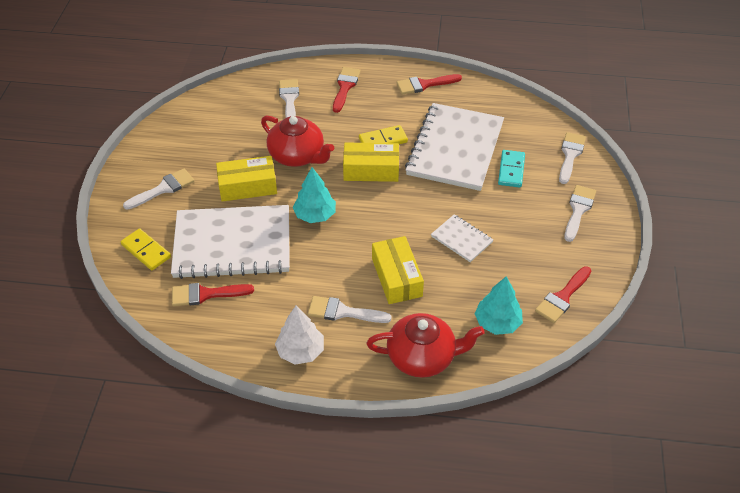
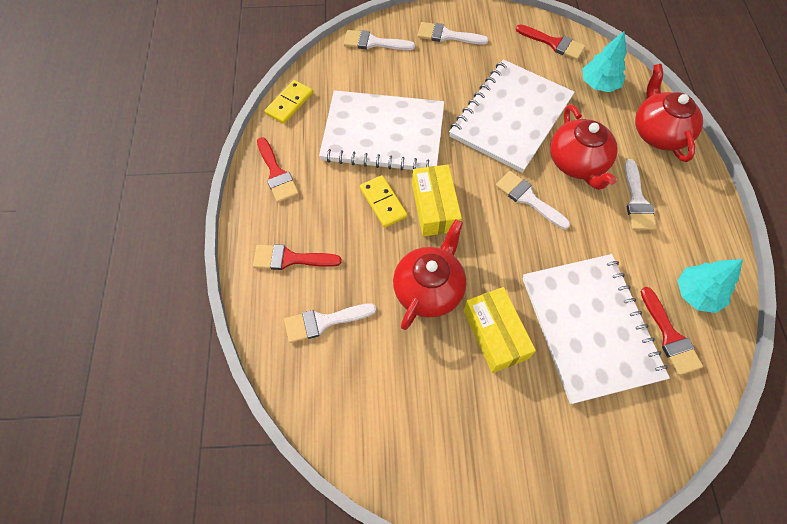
camera: 100 degrees left, 15 degrees up
(146, 251) = (636, 427): yellow domino -> yellow domino (289, 103)
(163, 189) = (528, 442): white brush -> white brush (528, 198)
(300, 351) = (697, 228): white tree -> none
(315, 215) = (519, 250): turquoise tree -> turquoise tree (696, 294)
(396, 277) = (577, 163): yellow box -> red teapot
(461, 239) = (511, 117): white notebook -> white notebook, size x2.24
(511, 170) = (405, 86): turquoise domino -> none

